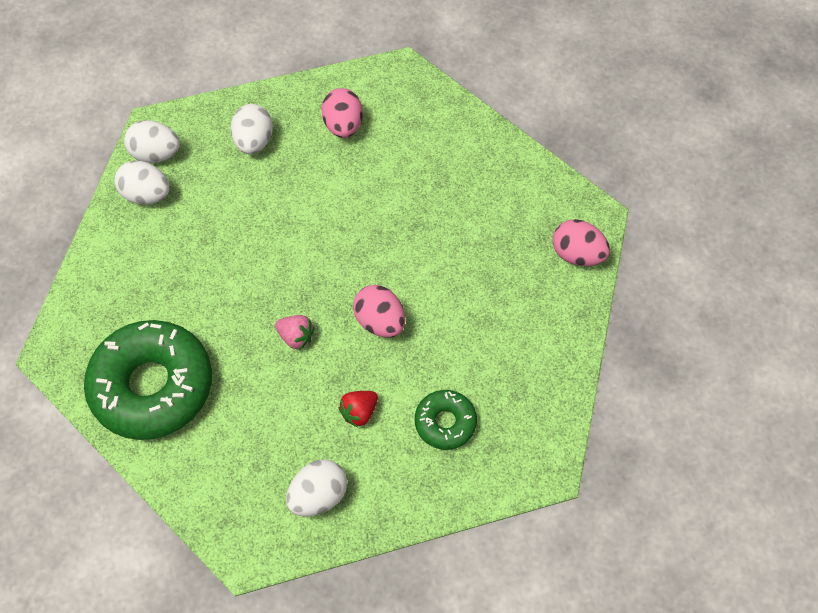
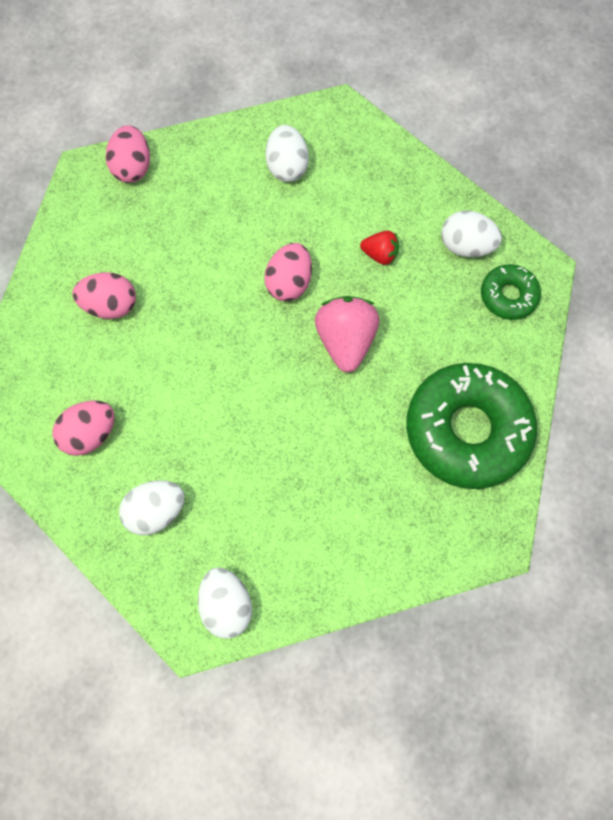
camera: 120 degrees left, 10 degrees up
(146, 195) = (281, 578): white egg -> white egg (287, 167)
(296, 337) = (345, 341): pink strawberry -> pink strawberry, size x1.82
(445, 182) = (111, 305): none -> pink egg
(445, 423) = (347, 190): green donut -> green donut (508, 296)

